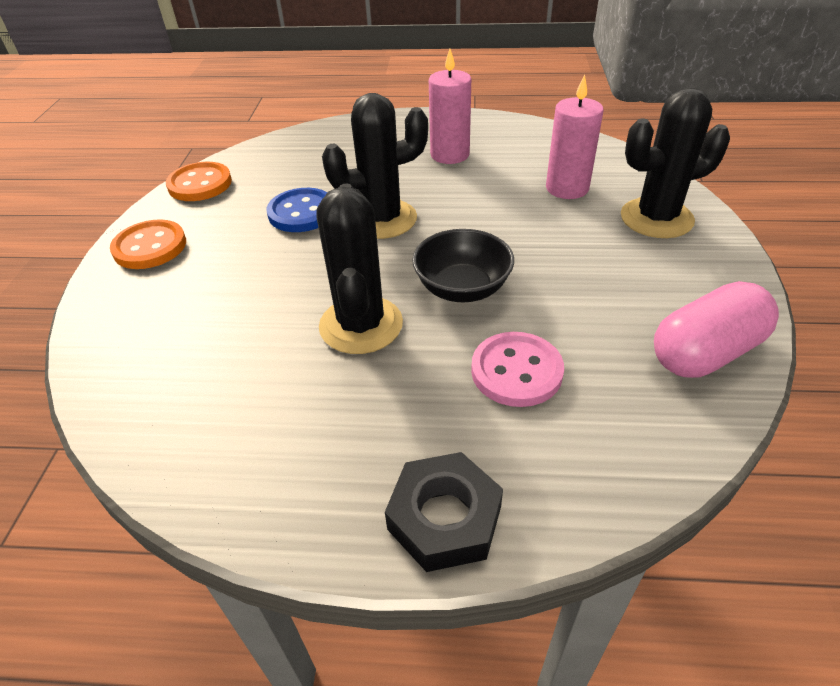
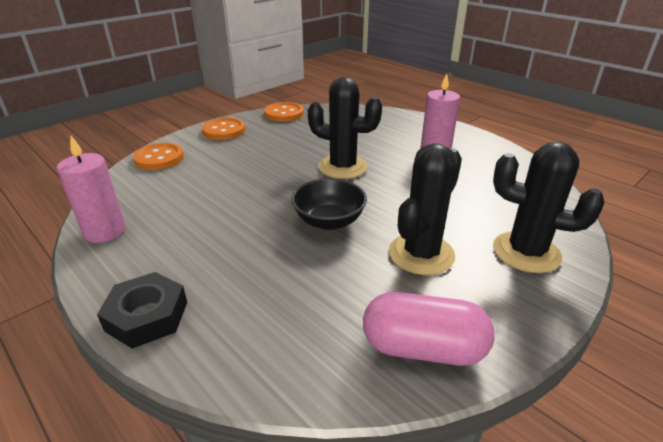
camera: 40 degrees right, 10 degrees down
(115, 335) = (159, 158): none -> orange button
(301, 212) = (308, 146): blue button -> none
(361, 325) = (252, 209): black cactus -> black cactus (421, 254)
(516, 371) = (289, 278): pink button -> none
(567, 188) = (485, 203): pink candle -> pink candle (105, 231)

